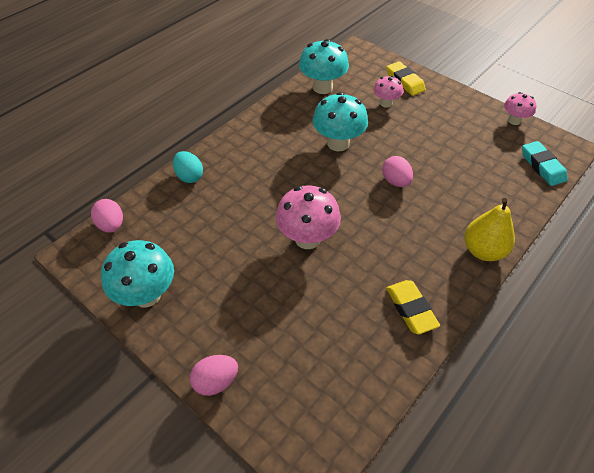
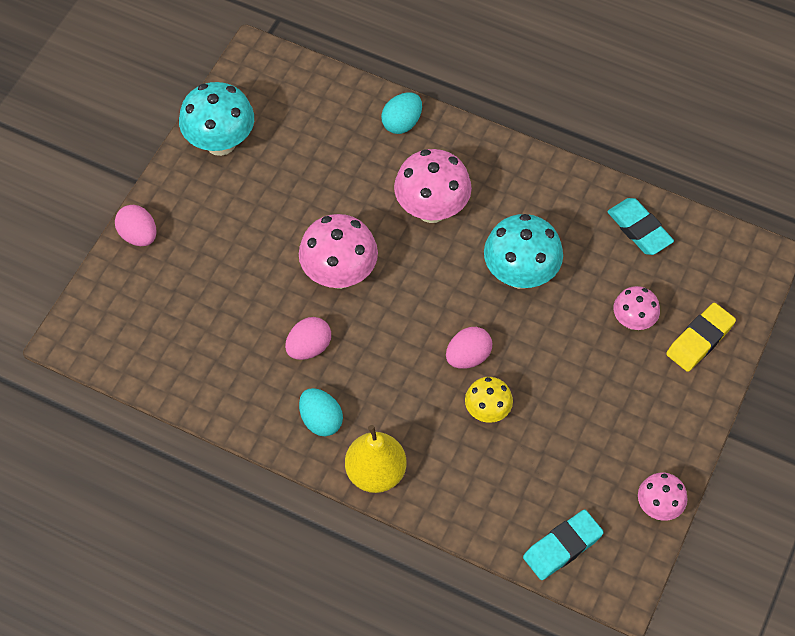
camera: 75 degrees right, 10 degrees up
(111, 225) = (303, 74): pink egg -> pink egg (309, 347)
(270, 175) = (432, 209): none -> pink mushroom
(322, 87) = (639, 229): turquoise mushroom -> turquoise eraser
(411, 309) = (267, 399): yellow eraser -> none
(435, 276) = (321, 420): none -> turquoise egg
(439, 180) = (487, 411): none -> yellow mushroom

